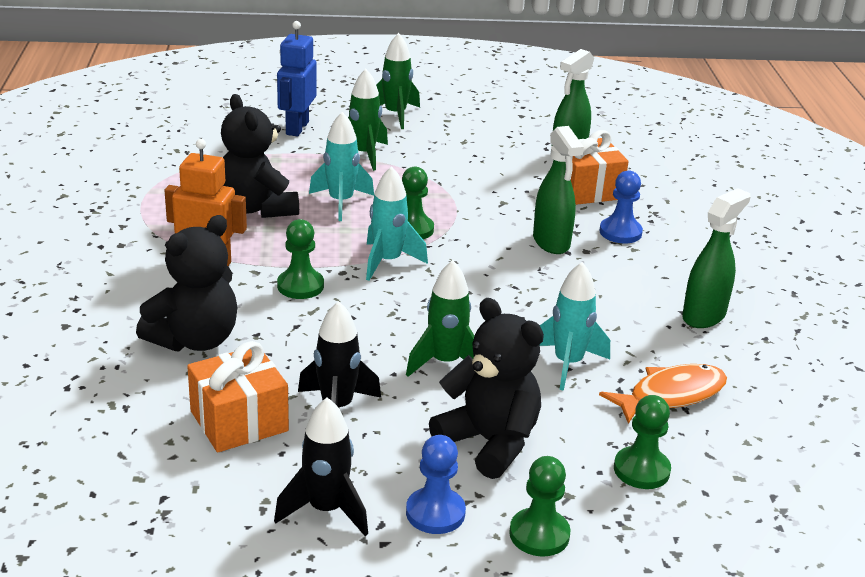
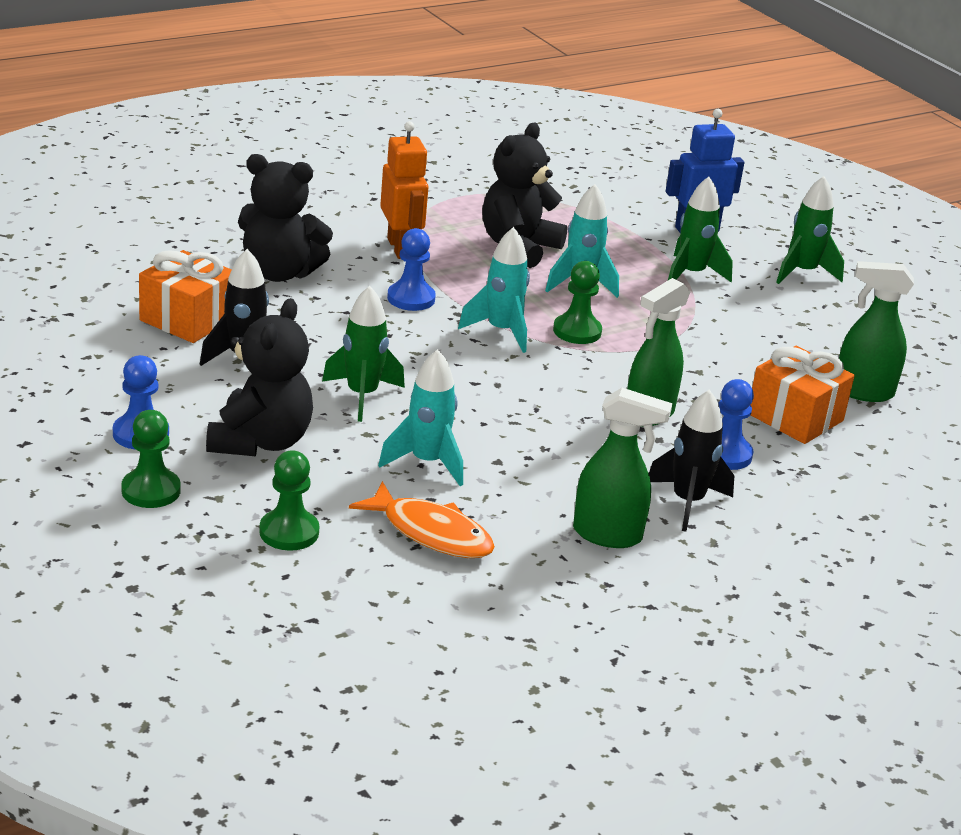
camera: 60 degrees right, 0 degrees up
(300, 286) = (411, 298): green pawn -> blue pawn
(326, 510) = (106, 383): black rocket -> black rocket (687, 502)

